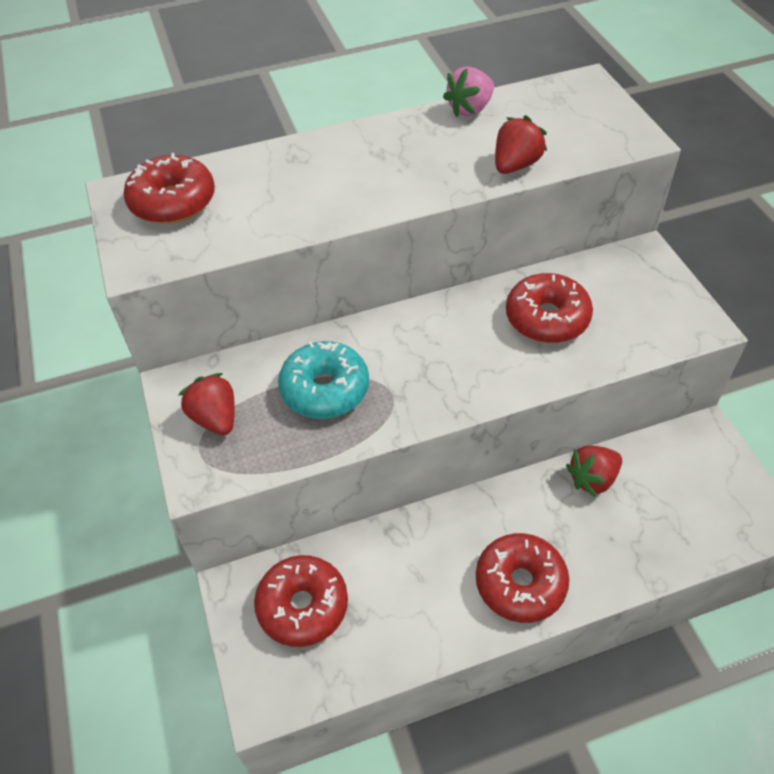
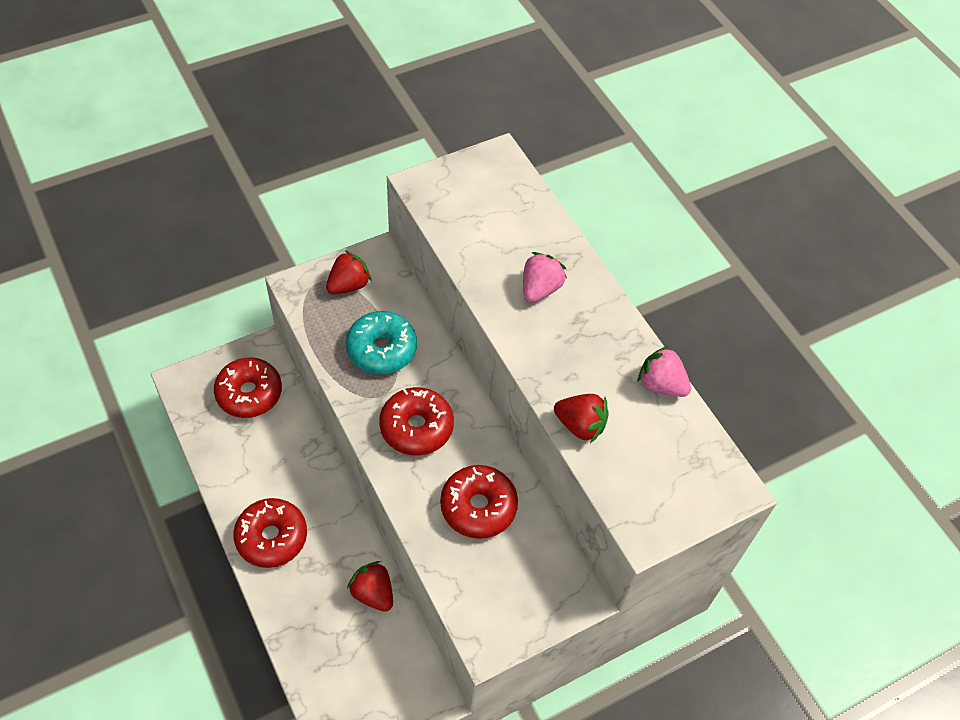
camera: 75 degrees right, 5 degrees up
(173, 202) = (491, 190): red donut -> red donut (416, 427)
(332, 176) = (540, 289): none -> pink strawberry

